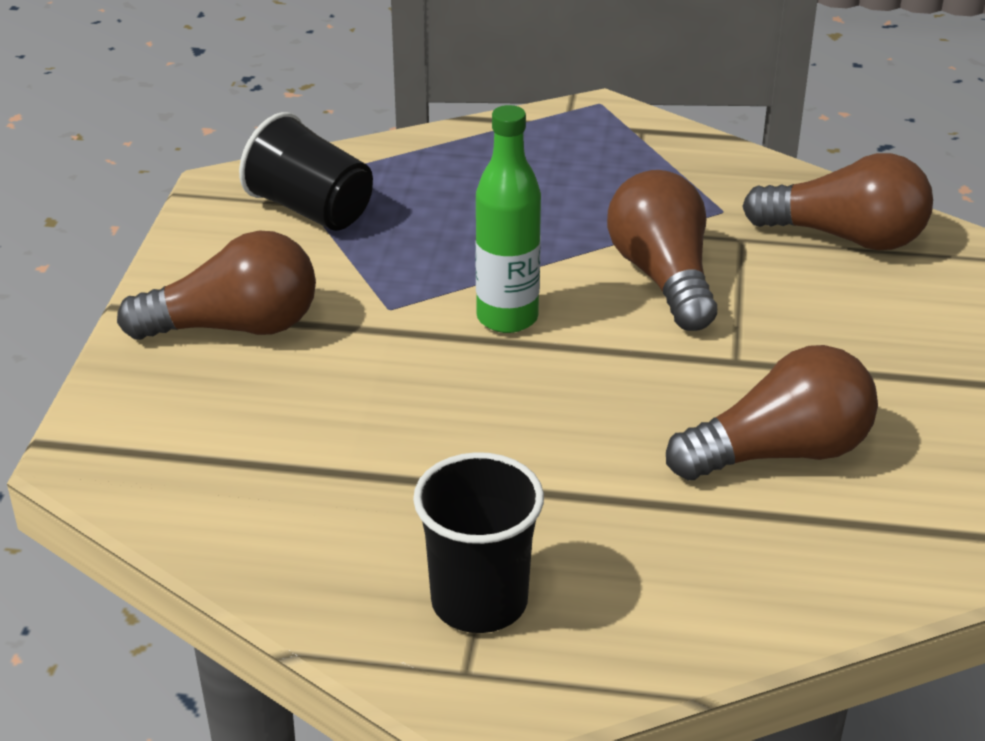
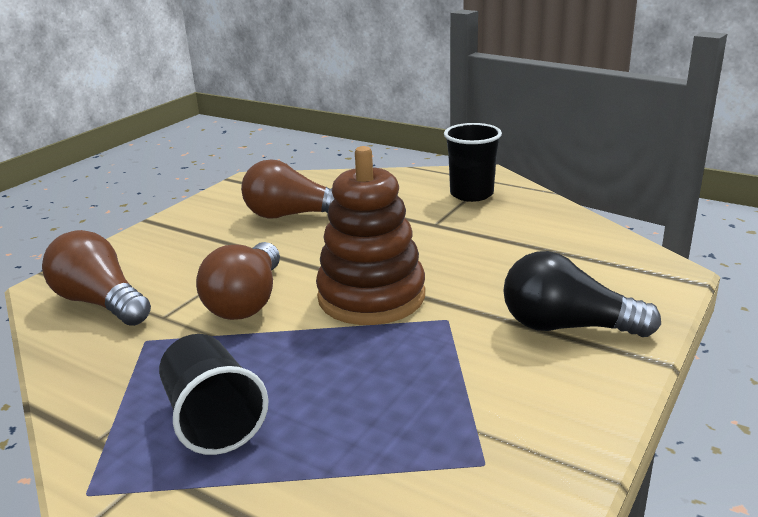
camera: 155 degrees left, 10 degrees down
(235, 327) = (567, 326): brown light bulb -> black light bulb
(311, 210) = (475, 420): black cup -> black cup (213, 419)
(507, 318) = (371, 296): green bottle -> brown stacking toy

